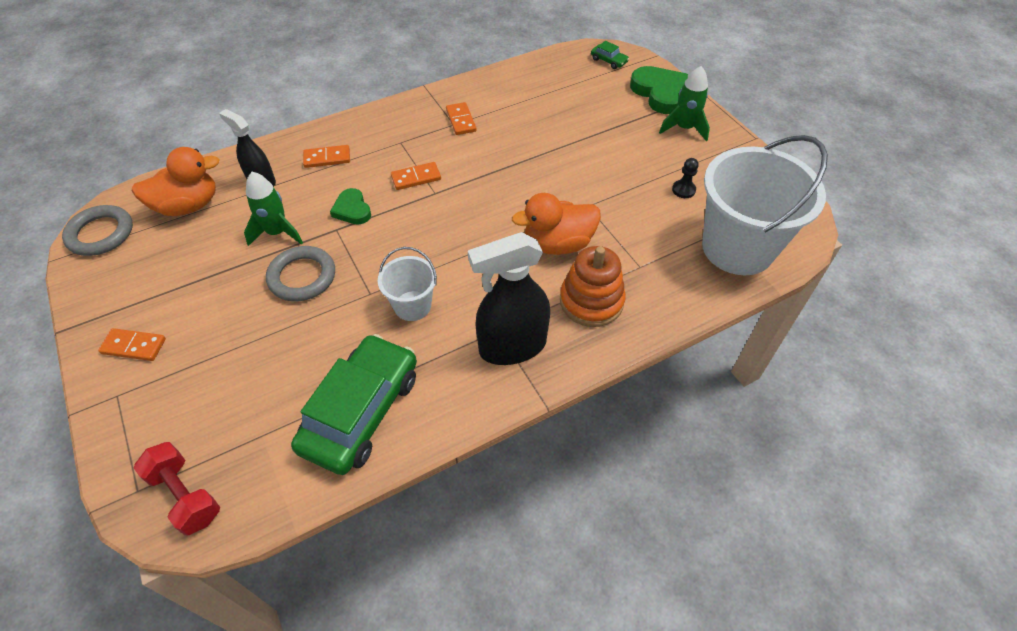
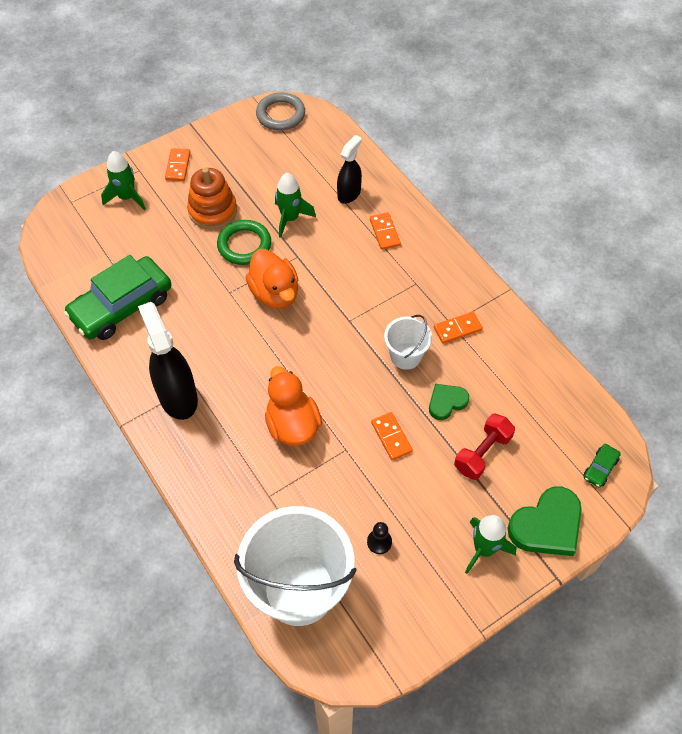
camera: 85 degrees right, 5 degrees up
(164, 410) = (127, 197): none -> green rocket
(186, 495) = (66, 226): red dumbbell -> red dumbbell (482, 453)
(188, 206) = (315, 155): orange duck -> orange duck (275, 293)
(302, 277) = (244, 245): grey ring -> green ring
(352, 210) = (321, 263): green heart -> green heart (446, 402)
(361, 411) = (122, 306): green car -> green car turned 120 degrees clockwise
(412, 306) = (217, 322): white bucket -> white bucket (405, 356)
(416, 178) = (367, 303): orange domino -> orange domino (391, 437)
(591, 301) = (226, 454): orange stacking toy -> orange stacking toy (213, 211)

